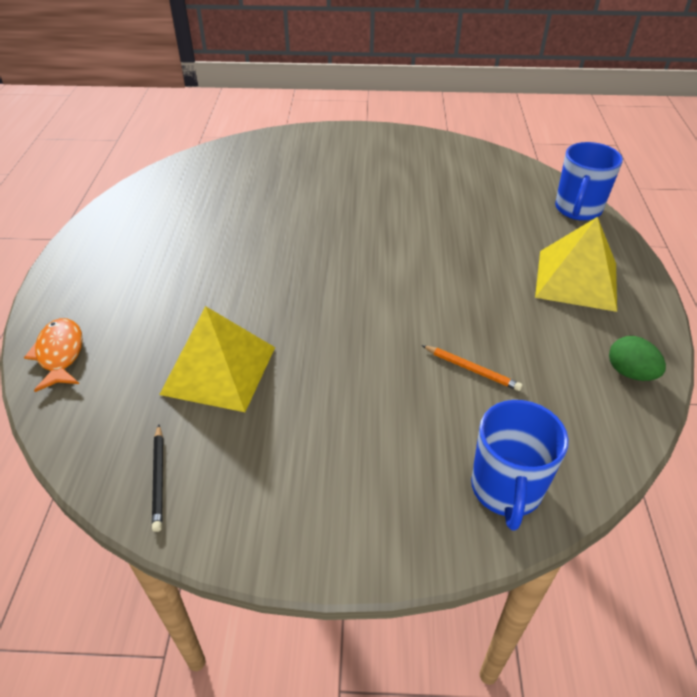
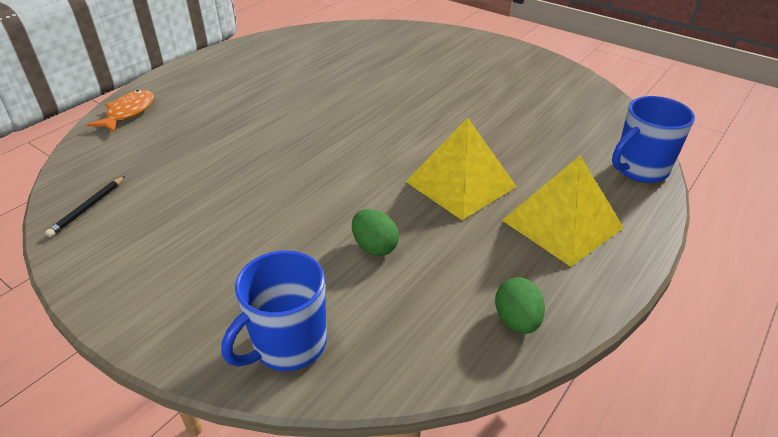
camera: 35 degrees right, 5 degrees down
(219, 370) = (201, 162): yellow pyramid -> yellow pyramid (460, 184)
(472, 369) = (374, 247): orange pencil -> green egg

